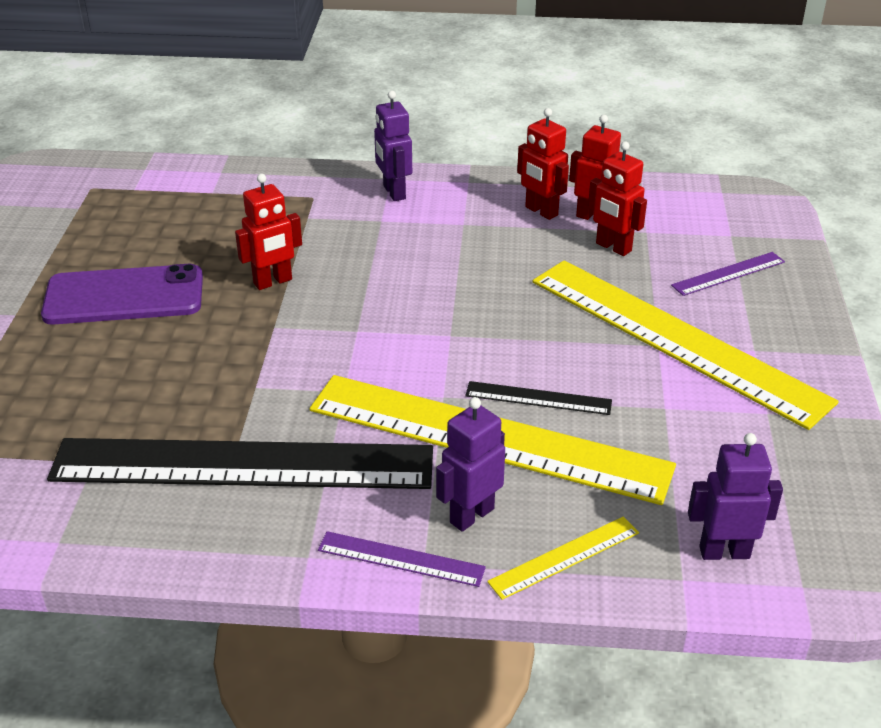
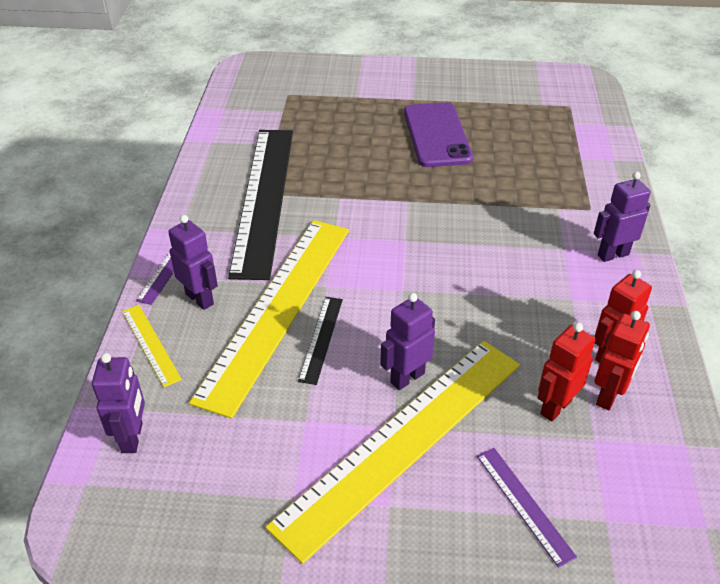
camera: 90 degrees right, 5 degrees up
(273, 282) = (462, 196): red robot -> none
(590, 335) = (407, 377): none -> purple robot

